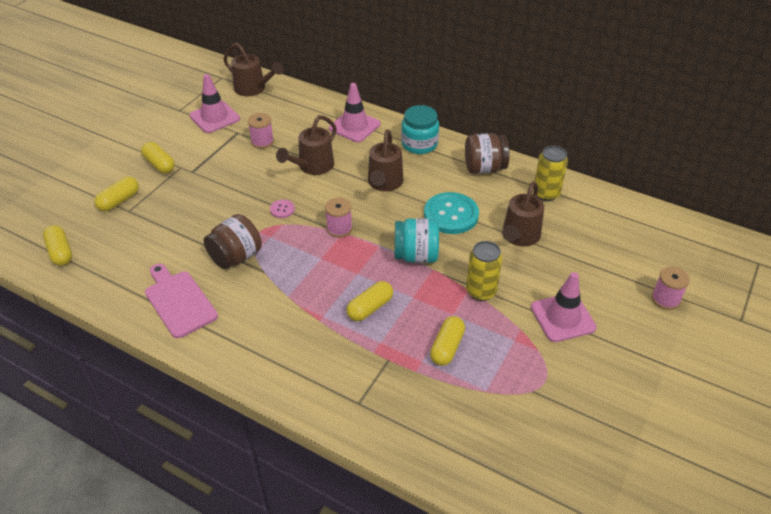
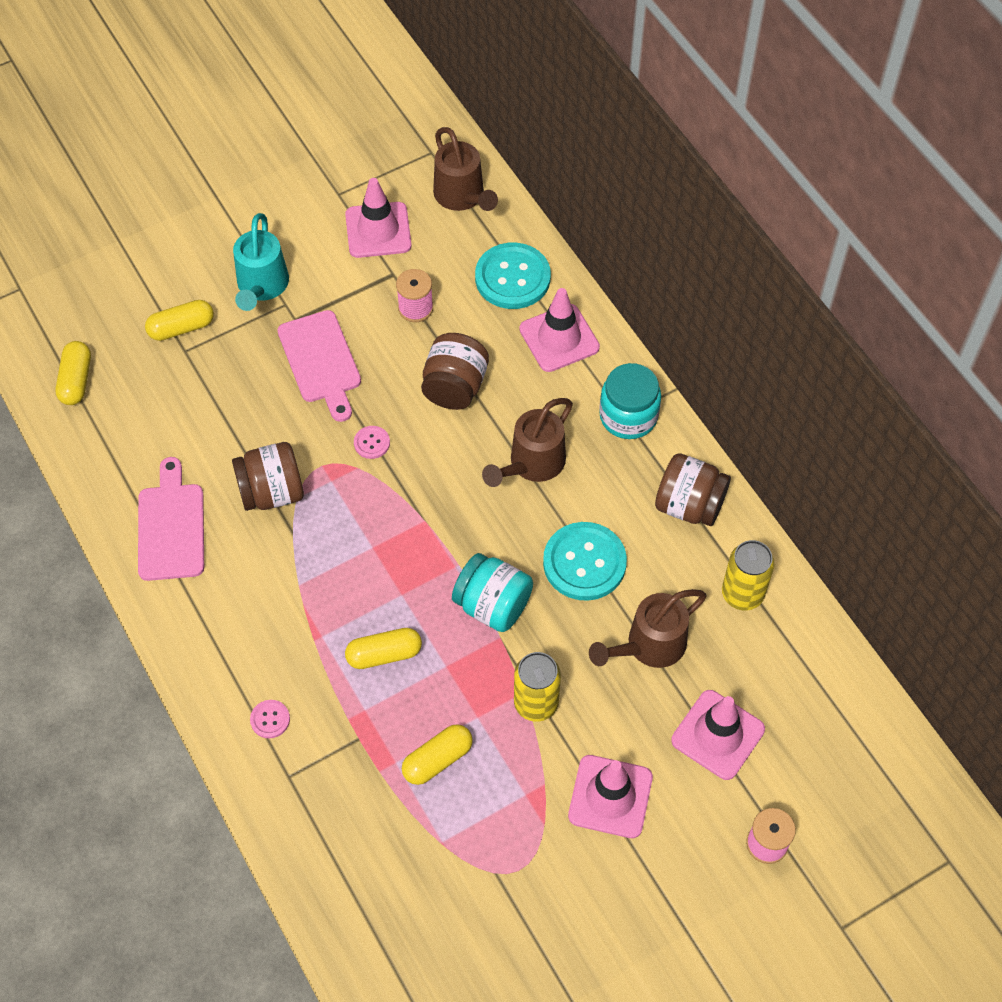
camera: 30 degrees right, 15 degrees up
(159, 164) = (261, 287): yellow capsule -> turquoise watering can
(222, 184) = (321, 361): none -> pink cutting board
(308, 111) = (512, 278): none -> turquoise button
(312, 167) = (455, 387): brown watering can -> brown jar
(322, 376) = (270, 719): none -> pink button
(339, 229) = (424, 512): pink spool -> none
(592, 261) = (718, 735): none -> pink traffic cone

